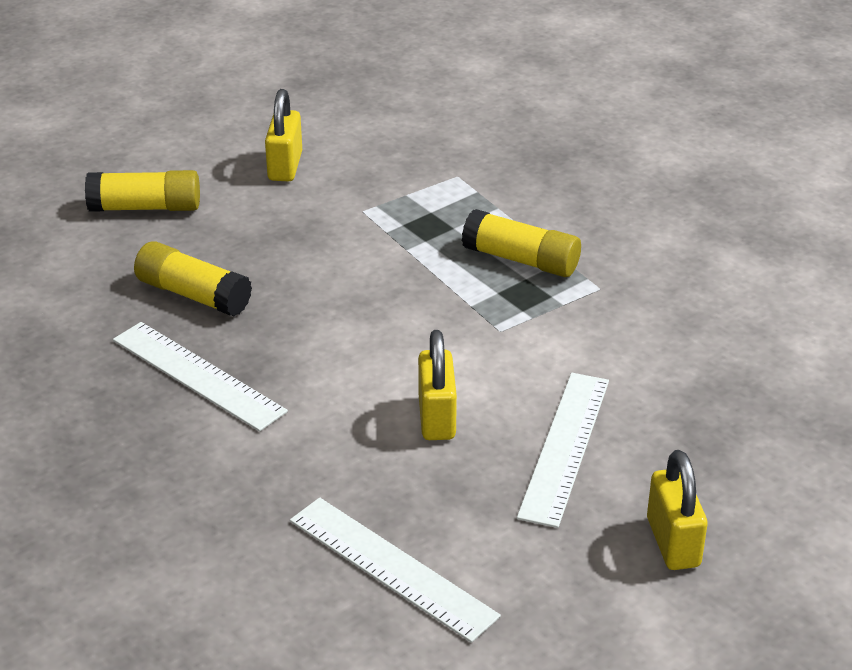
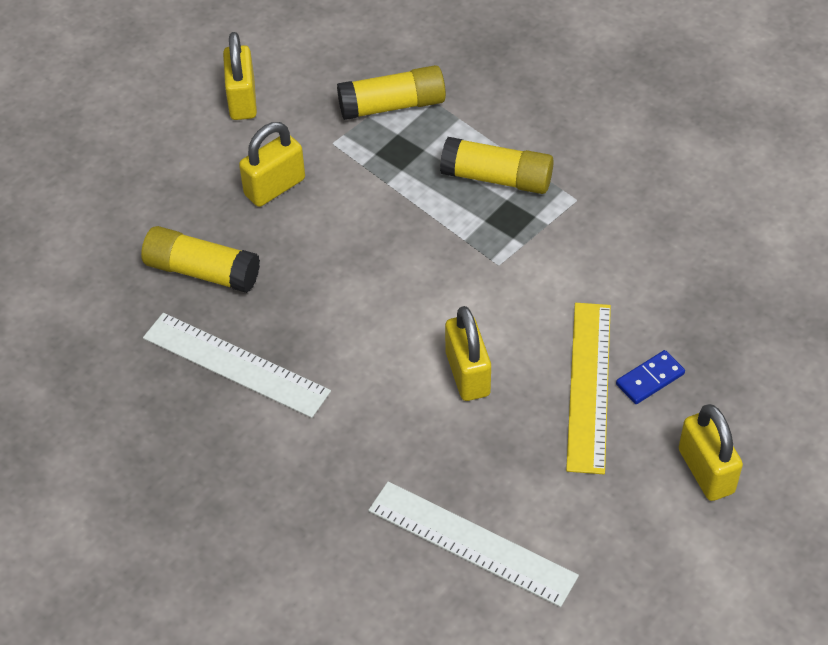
camera: 10 degrees left, 15 degrees up
(146, 207) = (122, 173): yellow glue stick -> yellow glue stick (392, 106)
(291, 238) = (274, 187): none -> yellow padlock
(564, 447) = (588, 386): white ruler -> yellow ruler
(633, 451) = (650, 379): none -> blue domino

